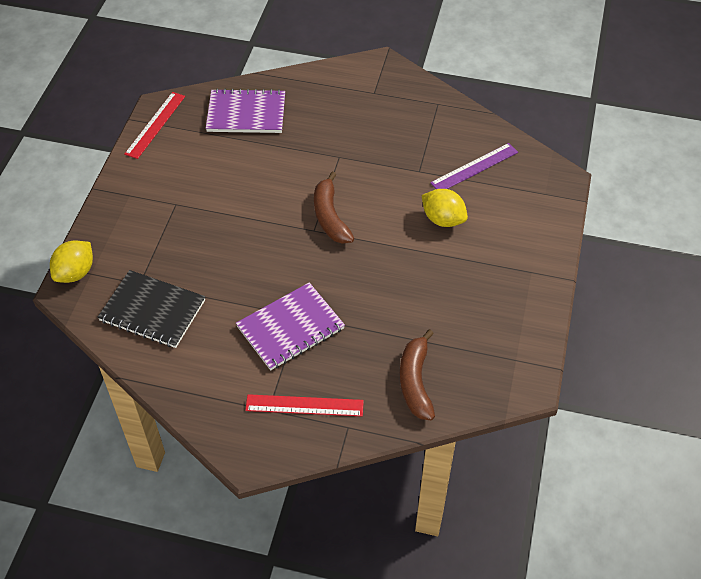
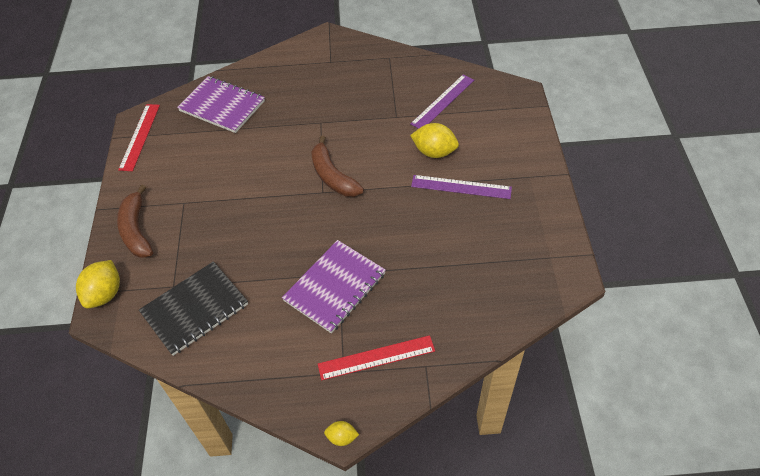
camera: 15 degrees left, 0 degrees up
(152, 311) = (195, 309): black notebook -> black notebook turned 45 degrees counterclockwise
(245, 467) = (342, 437): none -> yellow lemon
(246, 113) = (222, 106): purple notebook -> purple notebook turned 45 degrees clockwise
(415, 382) = (470, 304): brown banana -> brown banana (136, 230)
(455, 263) = (461, 187): none -> purple ruler

